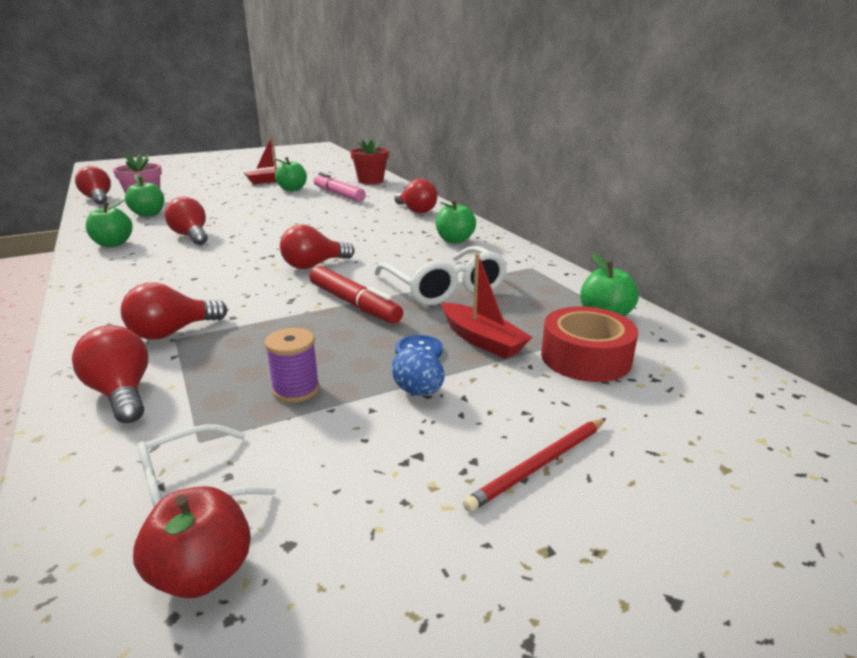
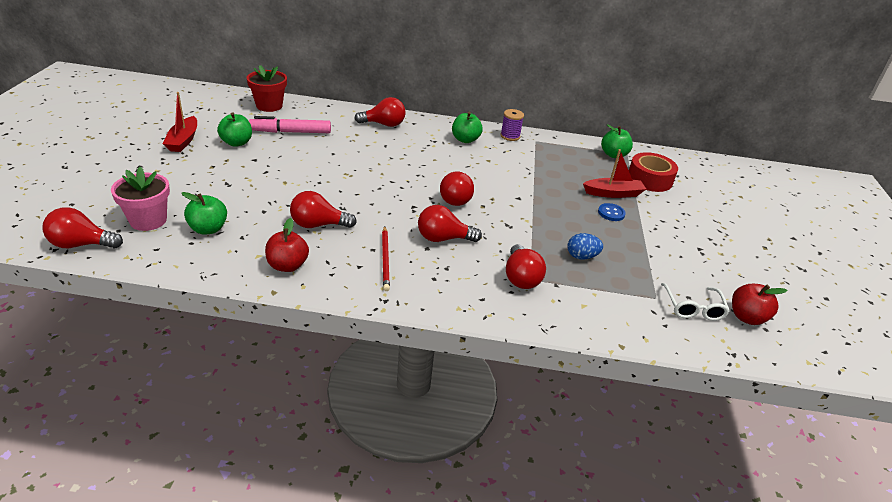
camera: 60 degrees left, 10 degrees up
(113, 244) = (287, 265): green apple -> red apple
(122, 393) = (591, 311): red light bulb -> red light bulb (443, 238)
(296, 390) = (626, 258): purple spool -> purple spool (510, 136)
(354, 304) = (535, 208): red marker -> none
(418, 391) = (650, 229): blue egg -> blue egg (581, 256)
(444, 287) = (539, 175): white glasses -> none
(539, 465) = (720, 227): red pencil -> red pencil (385, 259)

